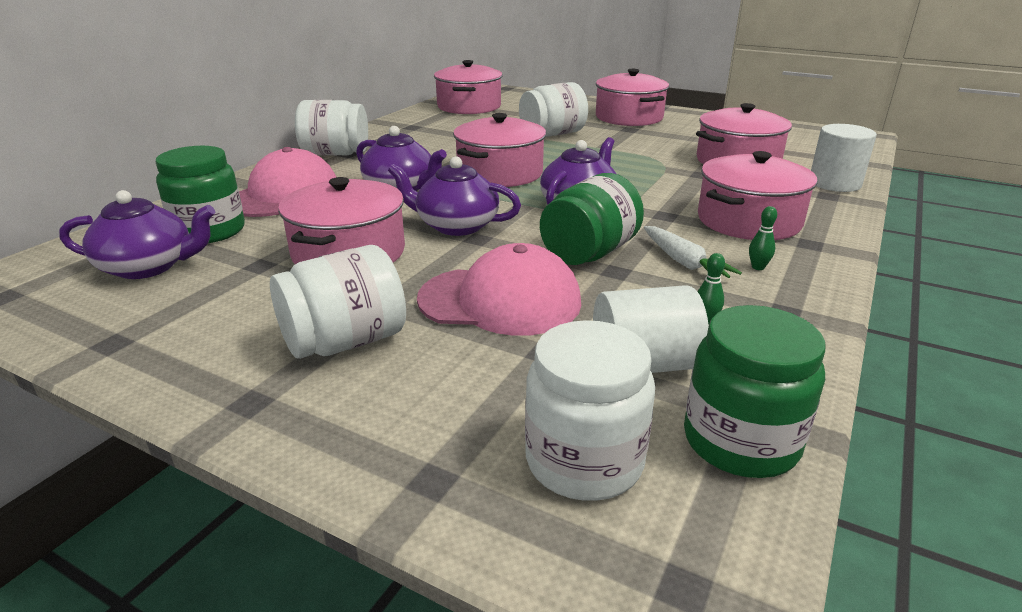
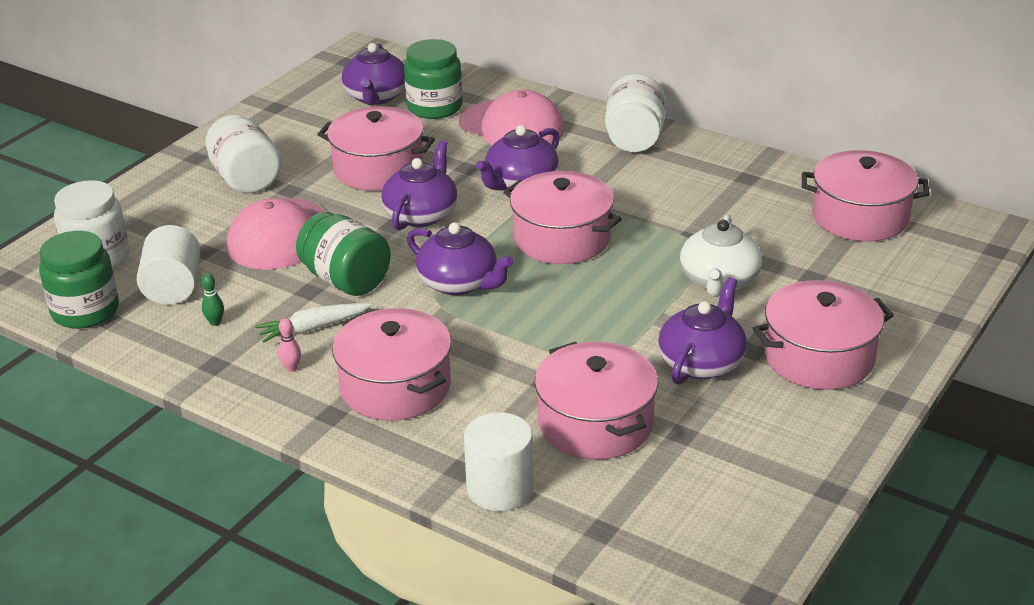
camera: 95 degrees right, 5 degrees up
(552, 134) = (719, 281): white jar -> white teapot
(650, 138) = (702, 362): none -> purple teapot
(758, 267) = (291, 368): green bowling pin -> pink bowling pin

